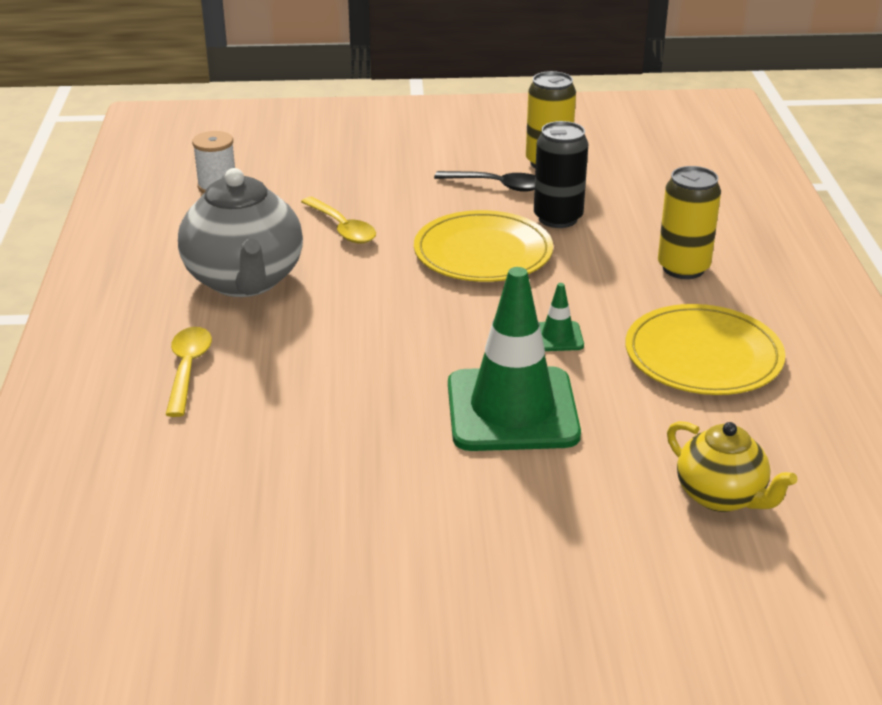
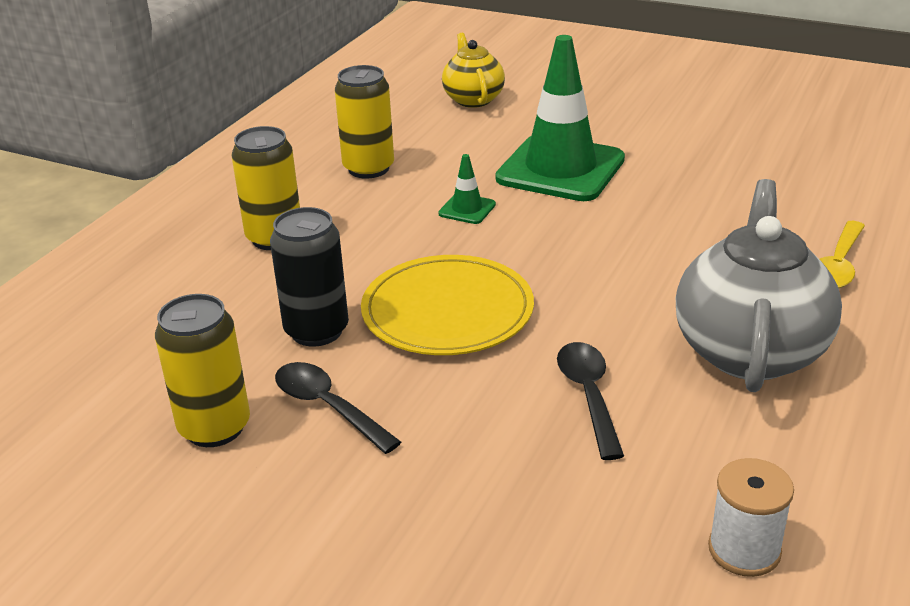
camera: 150 degrees left, 0 degrees up
(342, 228) = (589, 396): yellow spoon -> black spoon
(703, 355) = (368, 168): yellow plate -> yellow can

